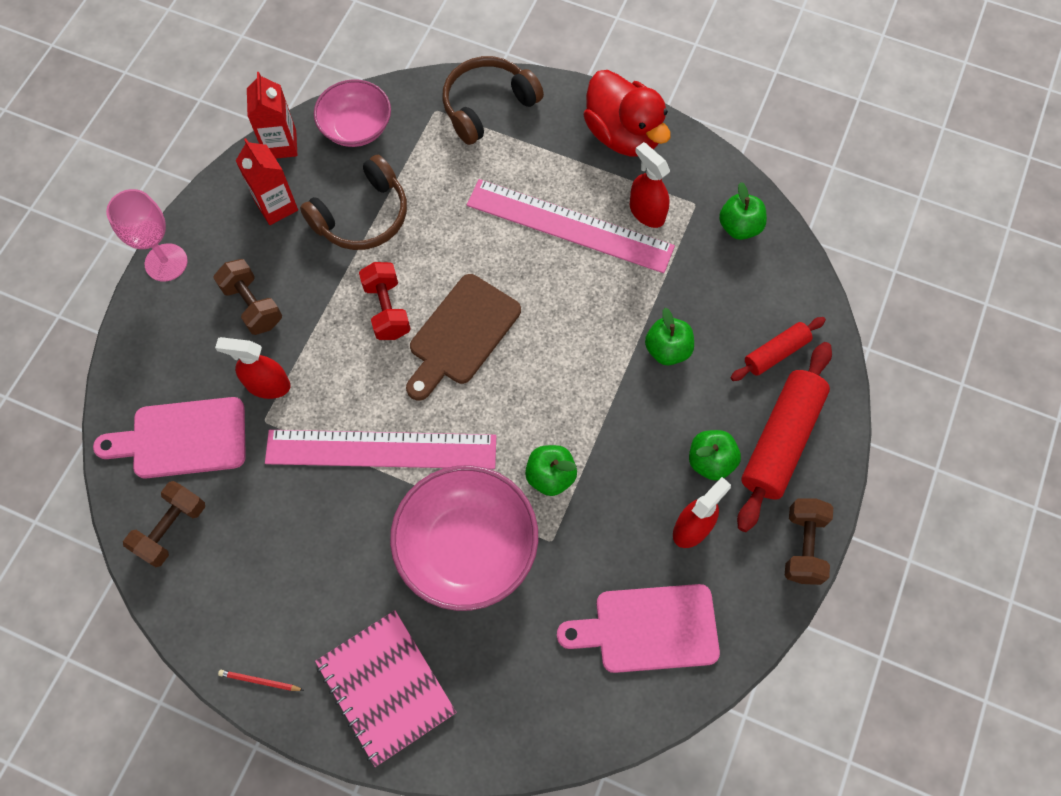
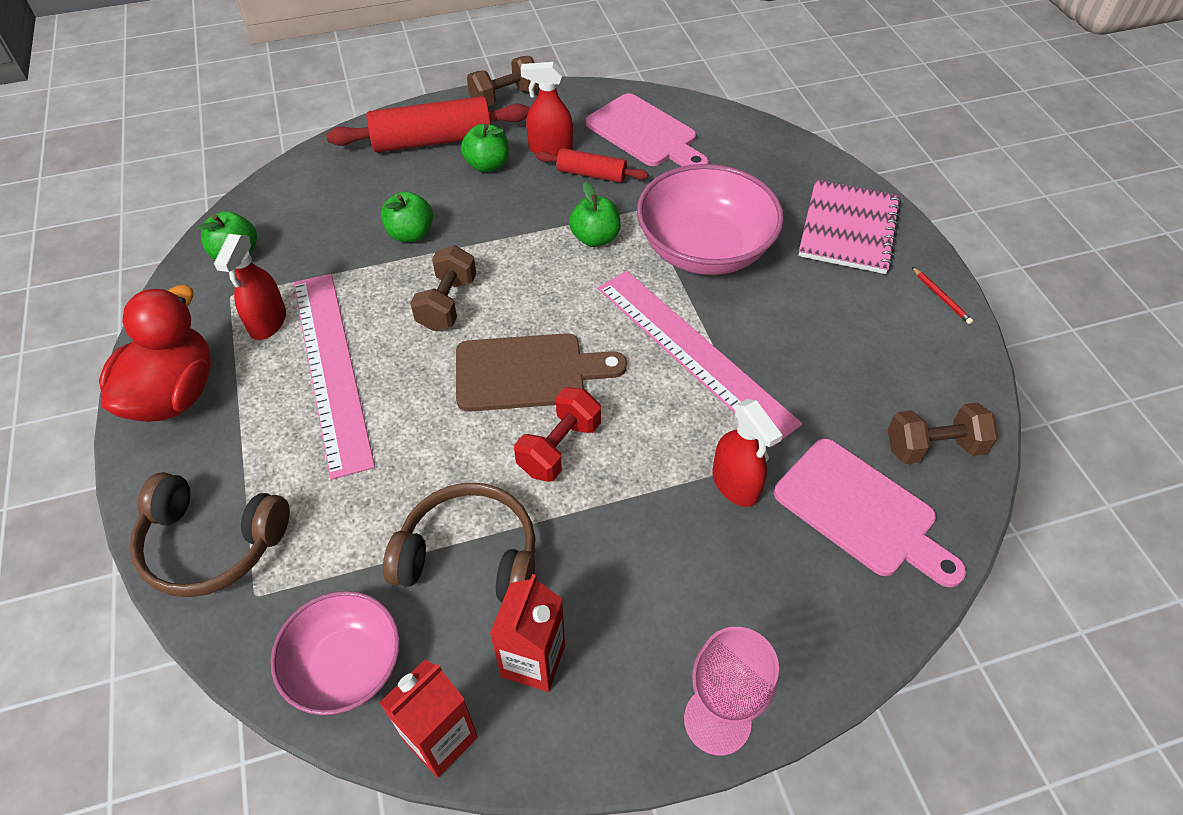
camera: 130 degrees left, 15 degrees down
(253, 305) = (673, 573): brown dumbbell -> brown dumbbell (447, 303)
(776, 353) = (355, 176): red rolling pin -> red rolling pin (591, 174)

